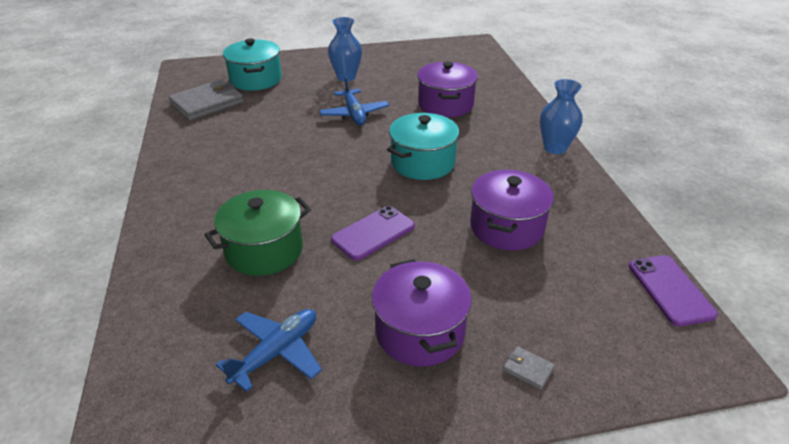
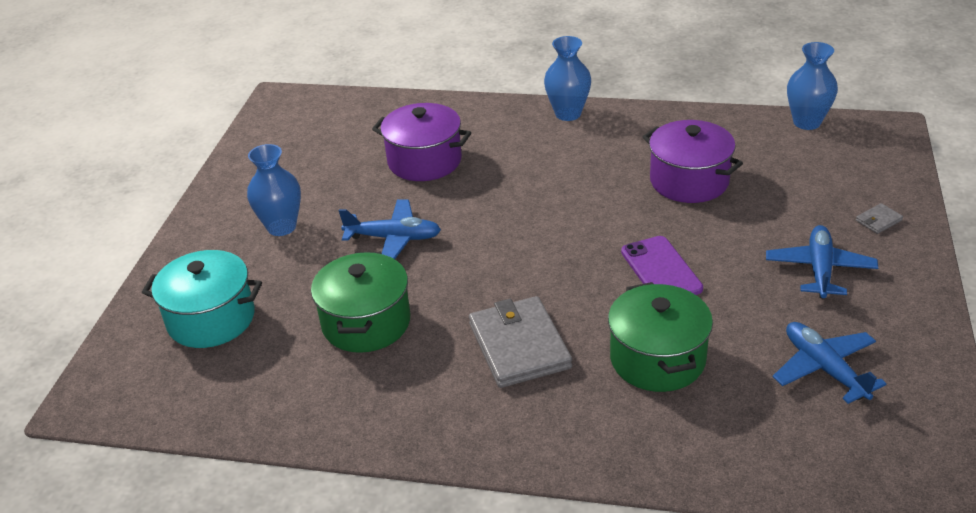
camera: 65 degrees left, 0 degrees up
(207, 103) = (249, 382): grey wallet -> grey wallet (519, 345)
(267, 124) = (366, 323): none -> green pot
(420, 331) = (820, 269): purple pot -> blue plane
(423, 162) = (544, 207): turquoise pot -> none
(670, 290) = (807, 122): purple phone -> blue vase

